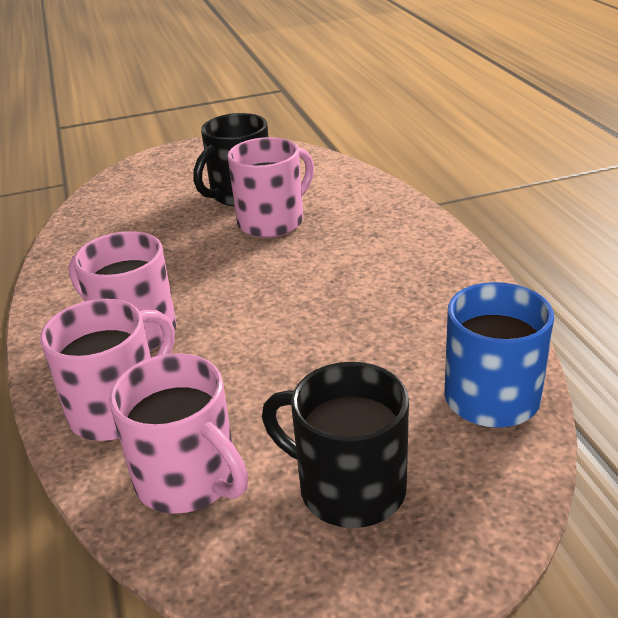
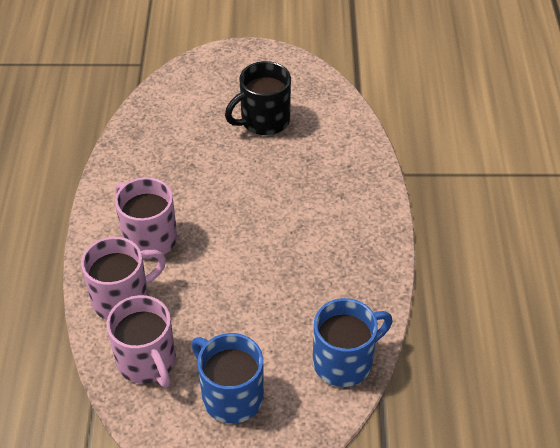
camera: 15 degrees right, 15 degrees up
(272, 221) = (275, 159): pink mug -> none
(348, 488) = (230, 395): black mug -> blue mug

